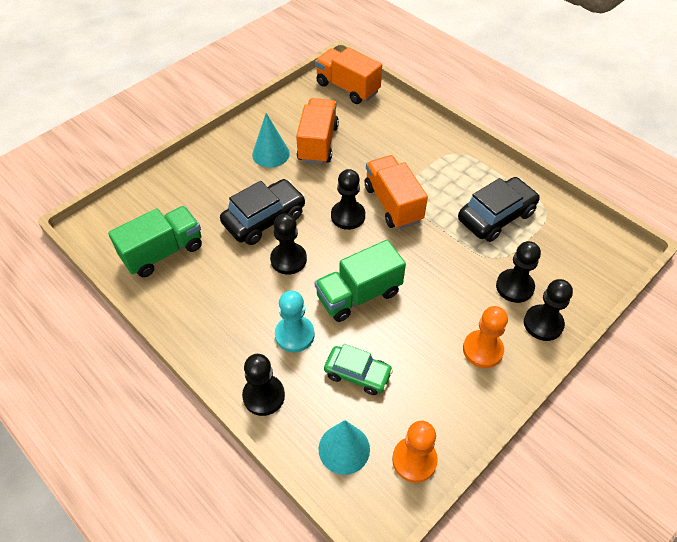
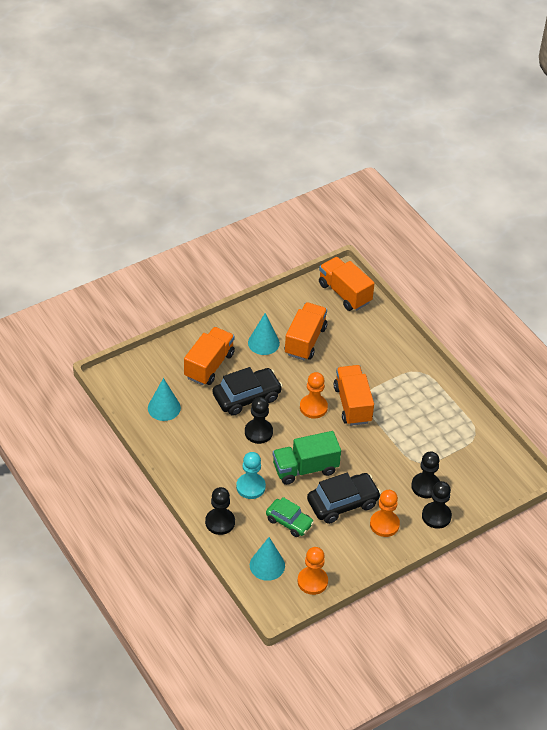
camera: 10 degrees right, 5 degrees down
(163, 252) = (164, 408): green truck -> turquoise cone
(211, 190) = (209, 365): none -> orange truck
(348, 216) = (313, 407): black pawn -> orange pawn
(496, 216) = (432, 430): black car -> black car (343, 503)

